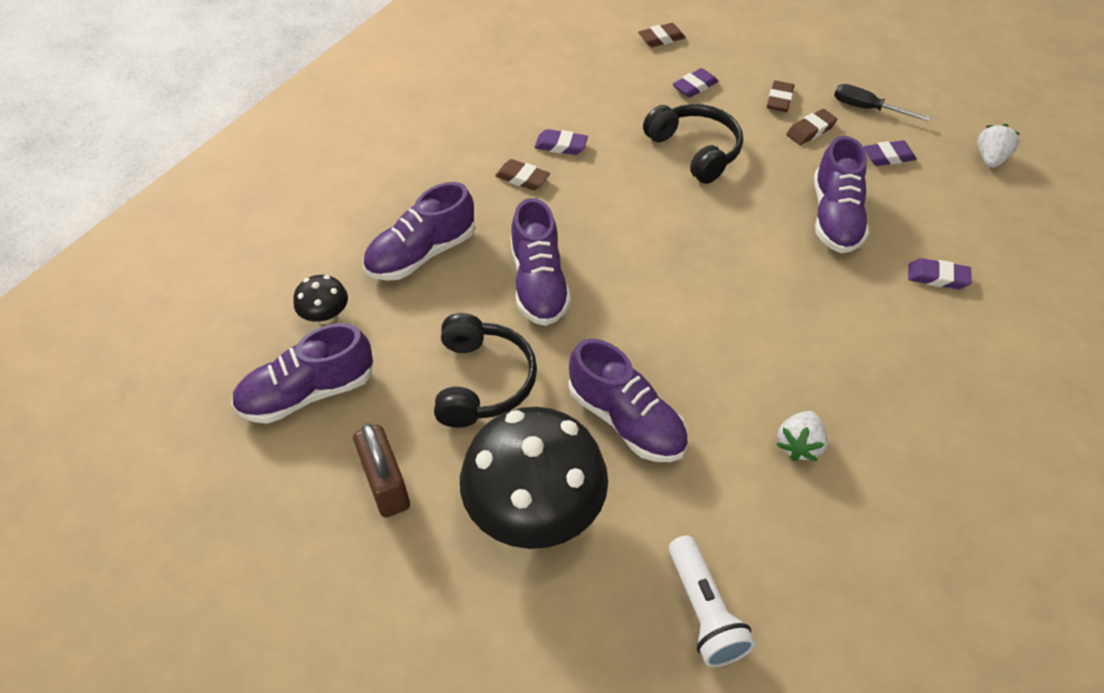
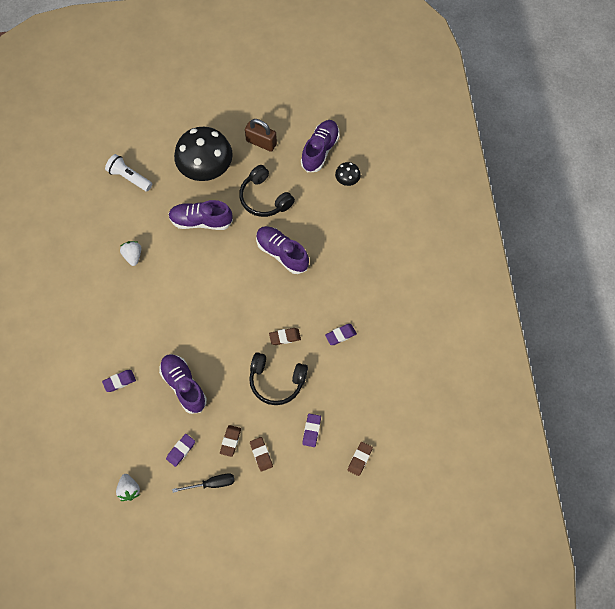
camera: 140 degrees right, 15 degrees up
(421, 254) = (341, 232): purple shoe -> none
(522, 178) = (339, 302): brown eraser -> brown eraser (285, 337)

